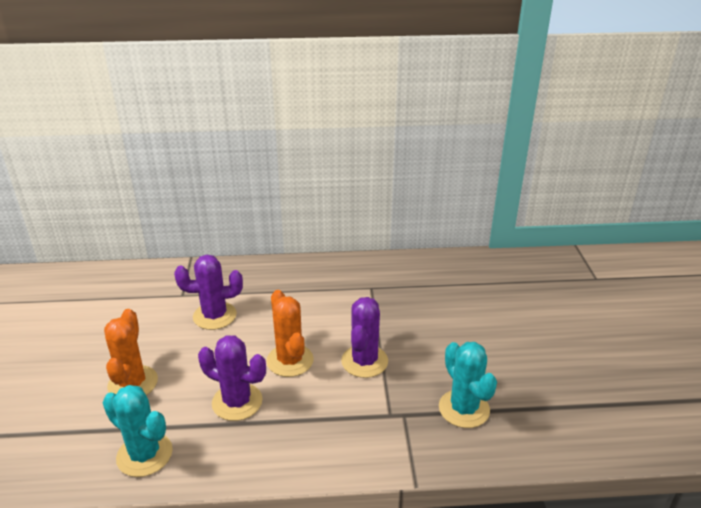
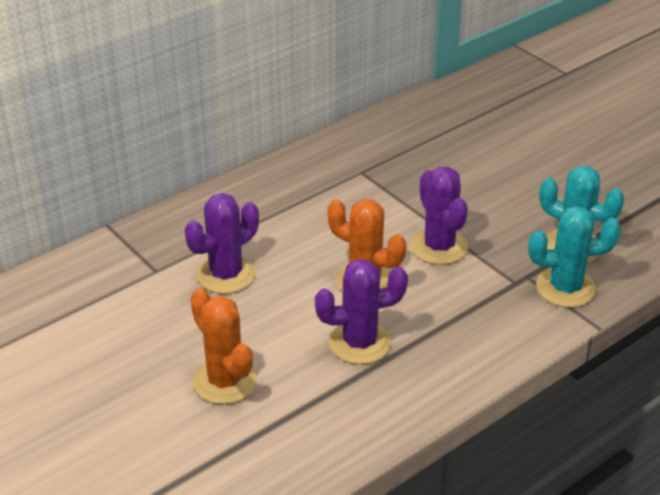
camera: 35 degrees left, 5 degrees up
(144, 454) = (328, 433): turquoise cactus -> turquoise cactus (565, 288)

